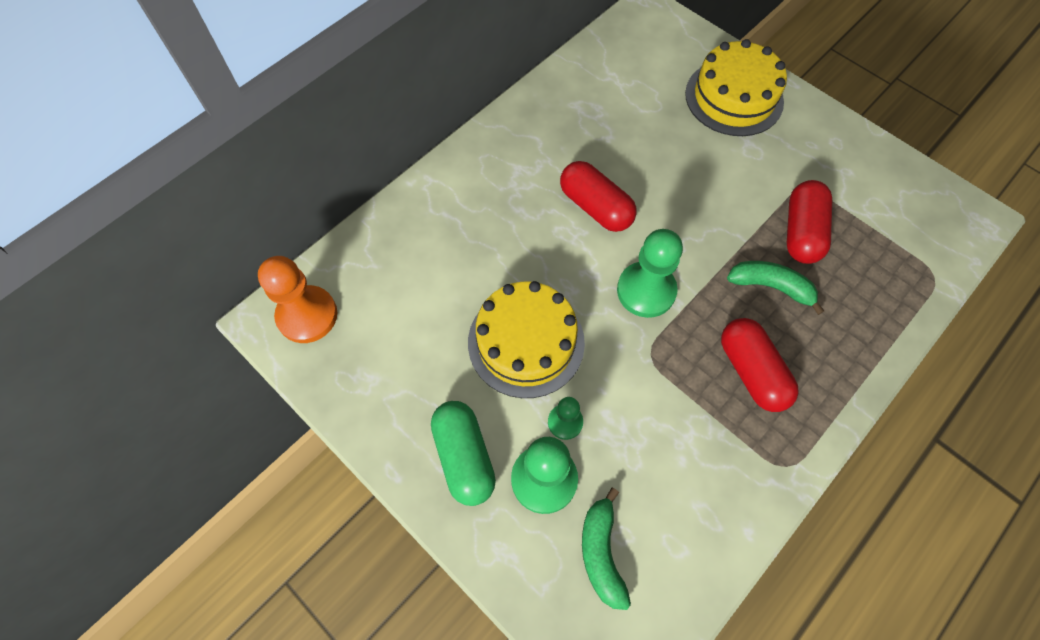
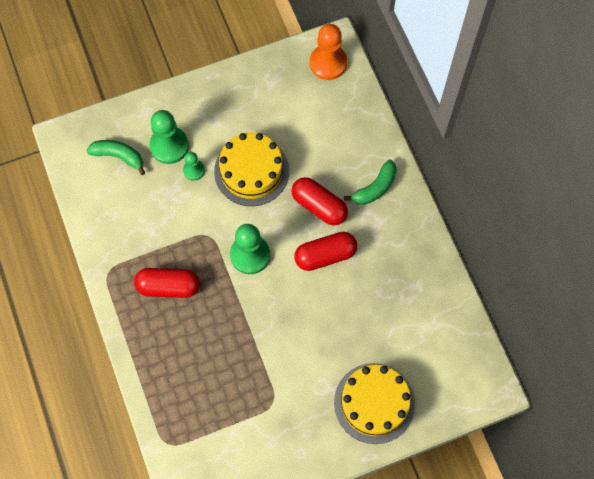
camera: 115 degrees right, 5 degrees up
(464, 457) = (202, 112): green capsule -> none
(771, 287) = (214, 332): green banana -> green banana (375, 188)
(801, 232) = (242, 378): red capsule -> red capsule (319, 206)

